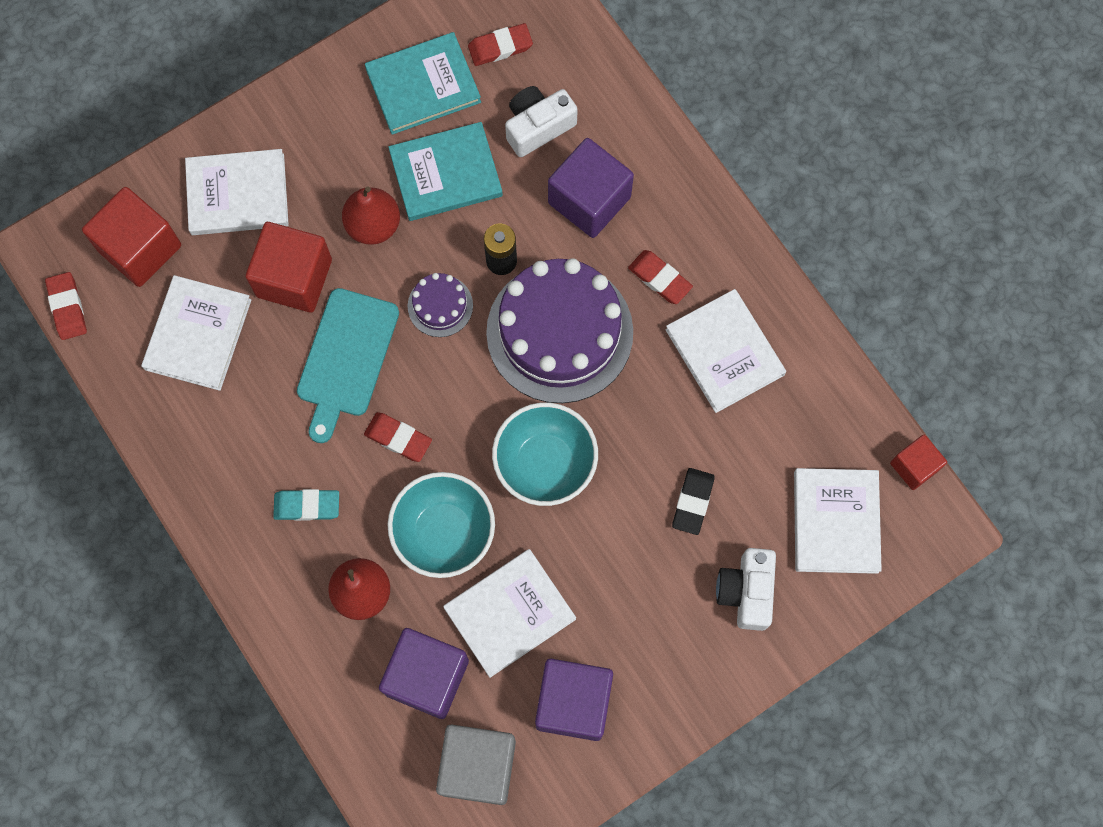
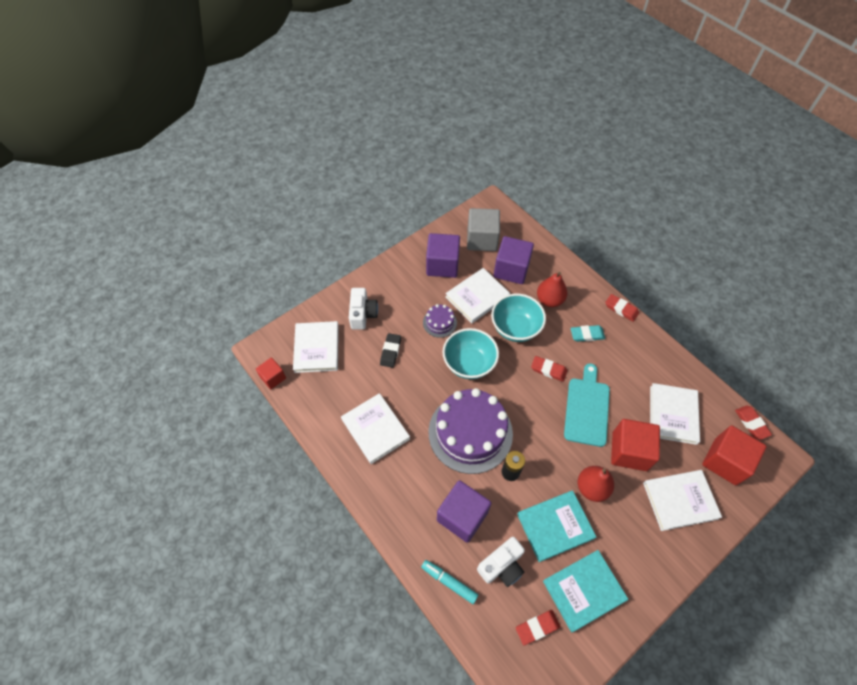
camera: 175 degrees right, 15 degrees down
(440, 306) = (541, 442): purple cake -> purple cake (439, 322)
(619, 112) = (449, 582): none -> turquoise marker
(659, 279) = (415, 469): red eraser -> red eraser (621, 309)

